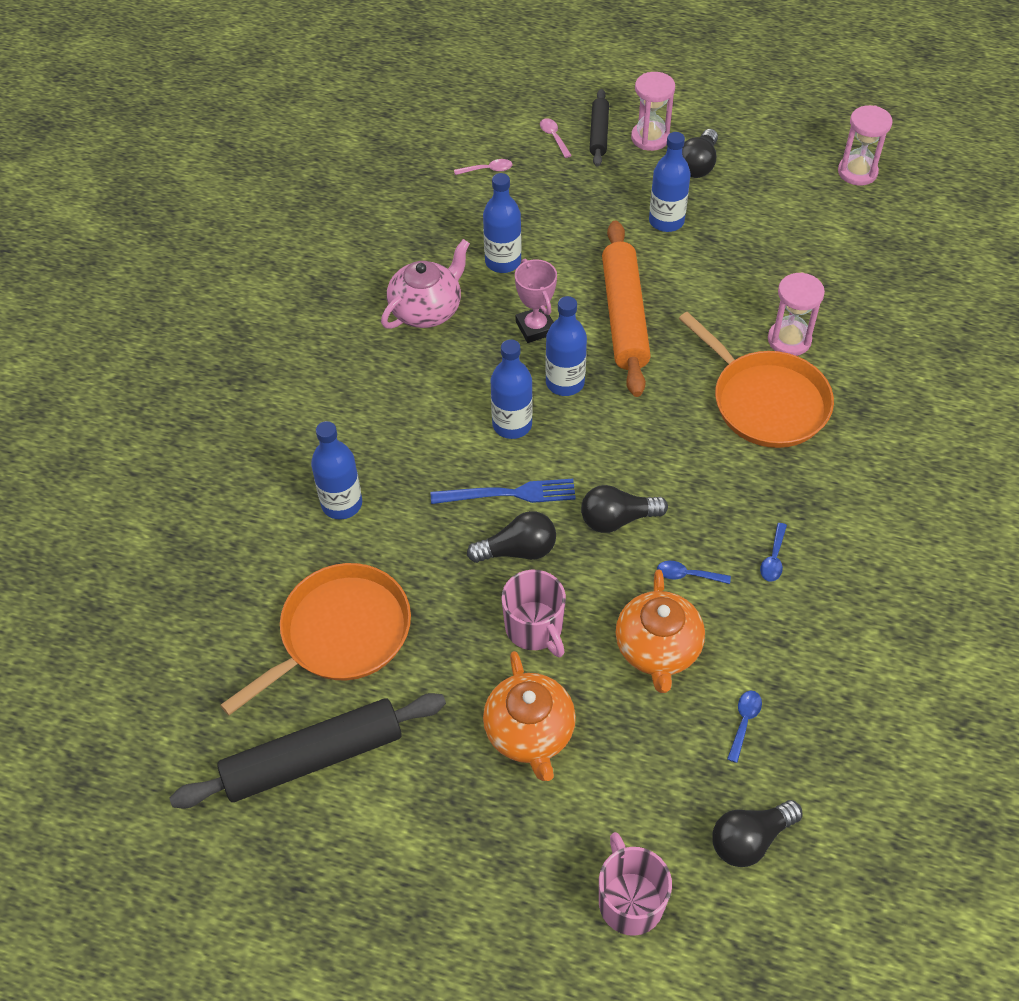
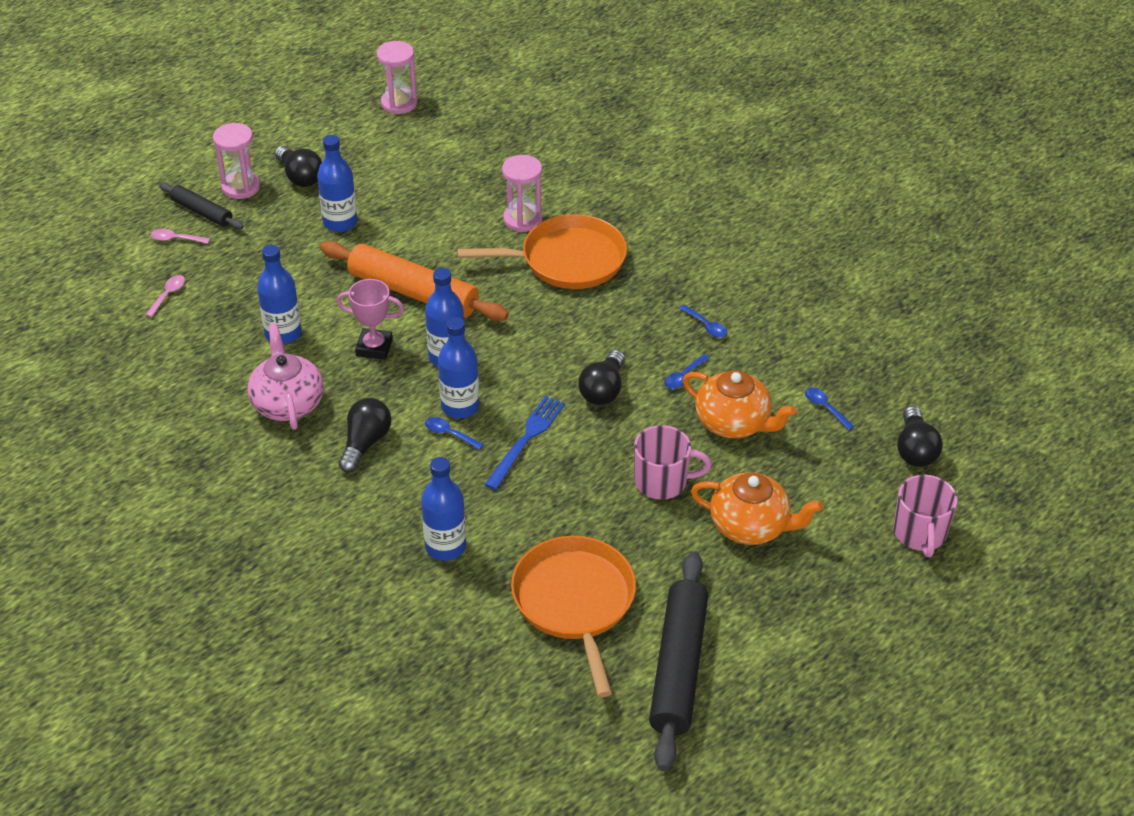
camera: 60 degrees left, 10 degrees down
(474, 435) = (449, 434): none -> blue spoon
(518, 550) = (584, 459): black light bulb -> black light bulb (365, 443)
(630, 900) = (920, 534): pink mug -> pink mug turned 105 degrees counterclockwise

